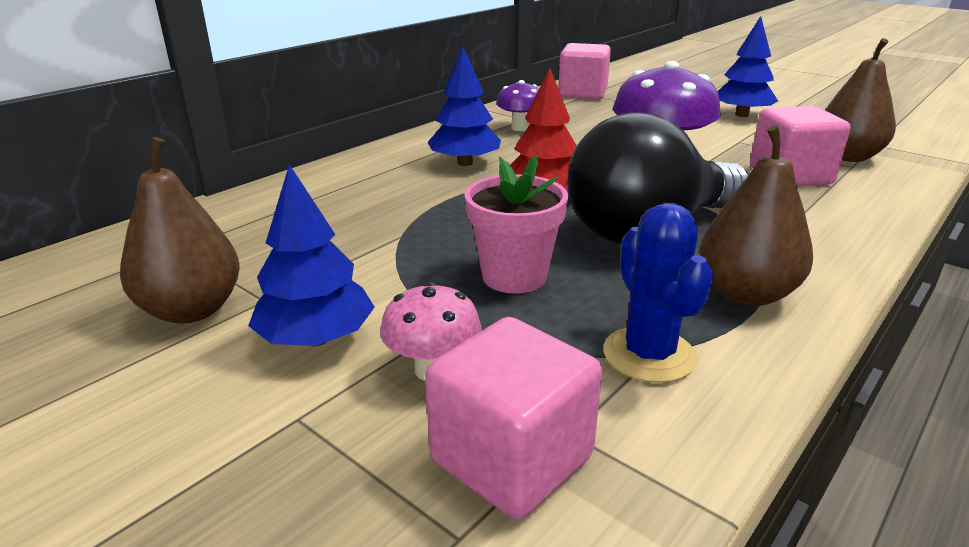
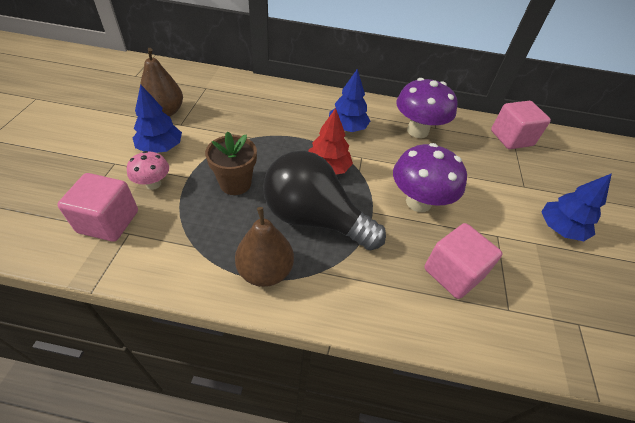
camera: 55 degrees right, 20 degrees up
(514, 276) = (235, 183): pink flower pot -> brown flower pot
(520, 128) = (417, 131): purple mushroom -> purple mushroom, size x1.81
(649, 355) = (190, 244): blue cactus -> none
(847, 157) = (526, 305): brown pear -> none

